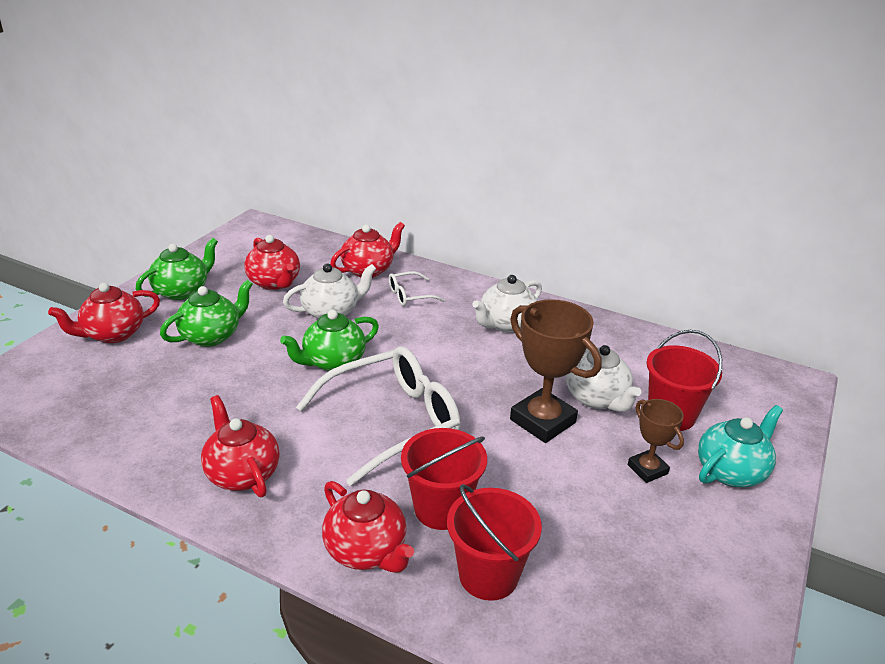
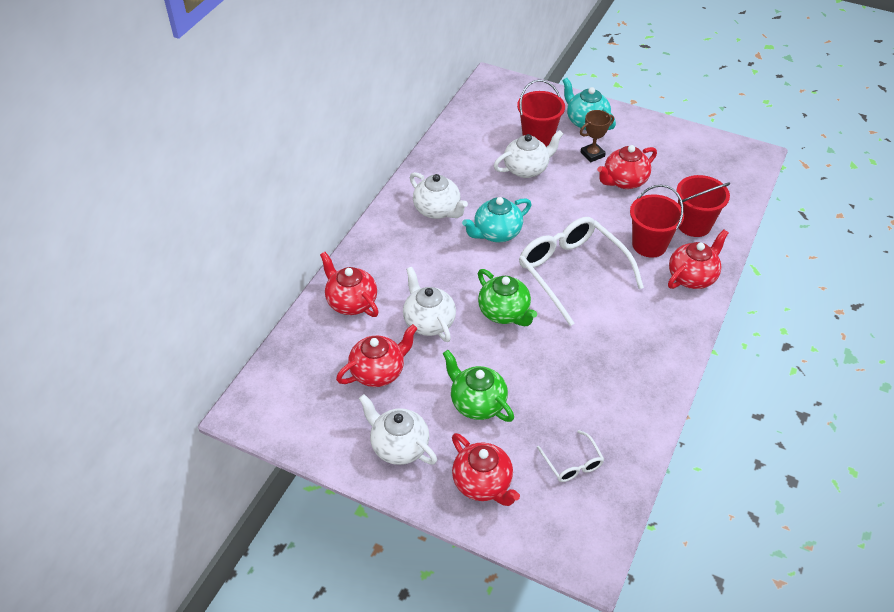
camera: 90 degrees left, 15 degrees up
(182, 291) = (399, 446): green teapot -> white teapot
(242, 474) = (644, 348): red teapot -> red teapot (624, 181)
(409, 295) = (397, 270): white glasses -> white glasses (573, 464)
(467, 364) = (496, 233): none -> turquoise teapot
(542, 421) = (556, 196): brown trophy -> none

